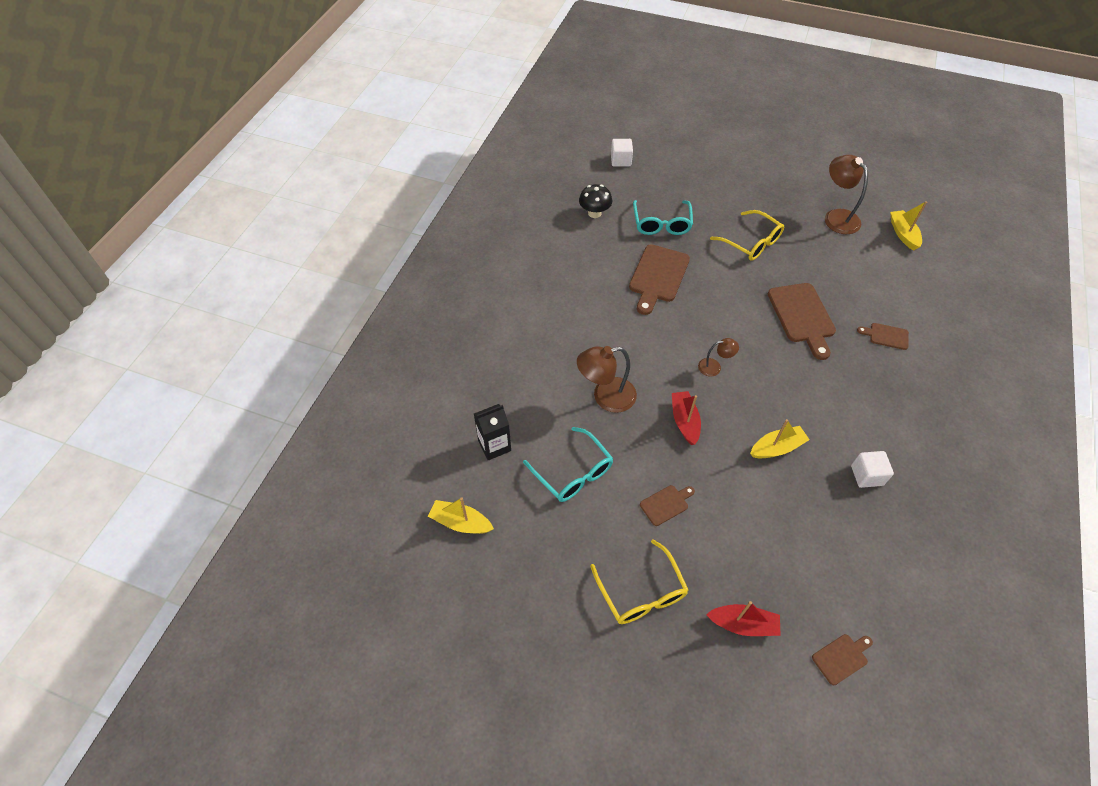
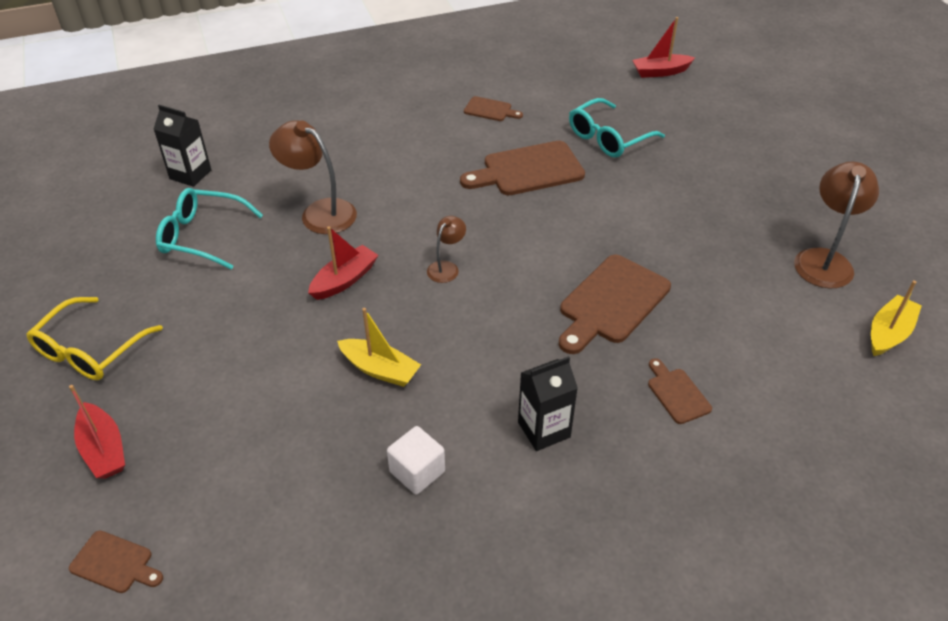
camera: 50 degrees right, 10 degrees down
(461, 522) = (85, 198): yellow boat -> none
(573, 473) = (202, 236): turquoise glasses -> turquoise glasses turned 90 degrees clockwise
(594, 213) = (560, 92): black mushroom -> none
(620, 160) = (660, 72): white cube -> red boat
(666, 504) = (218, 317): brown cutting board -> brown cutting board (490, 110)
(714, 367) = (446, 267): brown lamp -> brown lamp turned 105 degrees counterclockwise
(751, 242) = (674, 211): yellow glasses -> none
(874, 404) = (544, 430): none -> black carton

